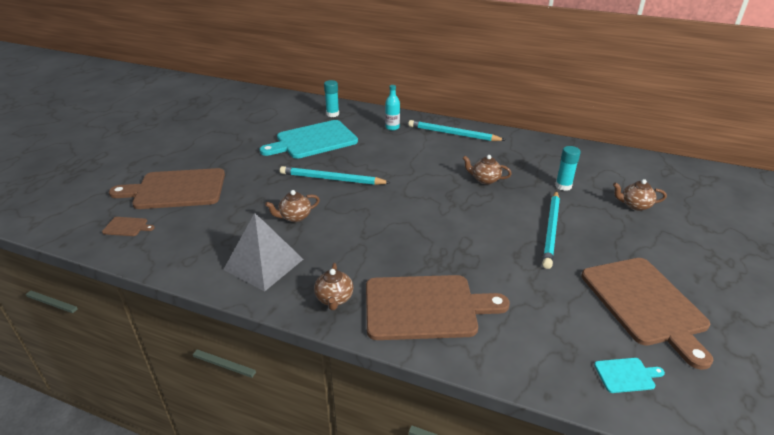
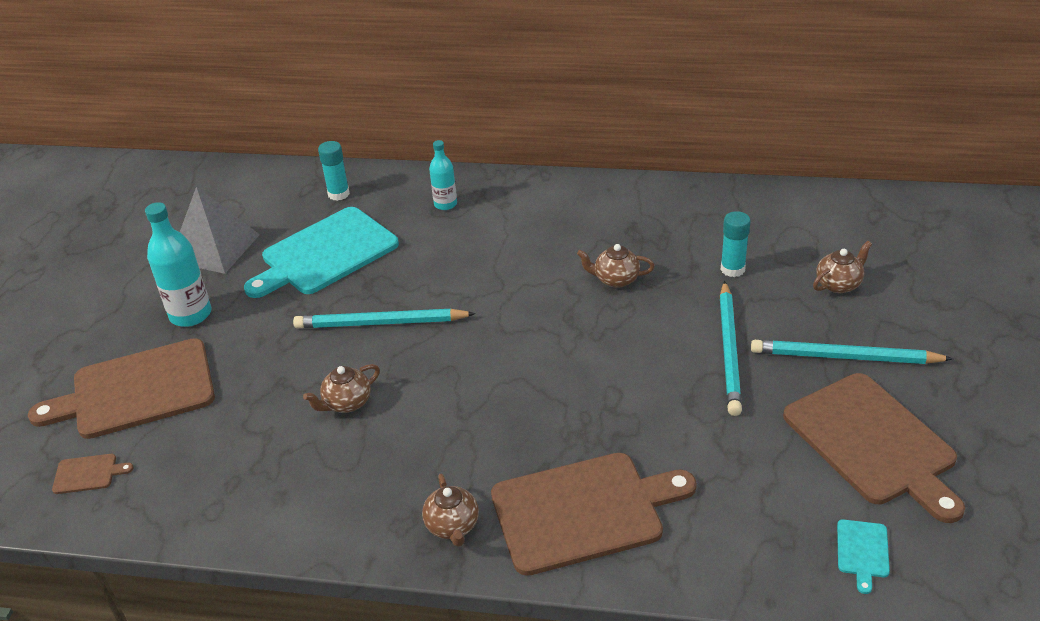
camera: 10 degrees left, 5 degrees up
(224, 157) = (190, 314): none -> turquoise bottle
(263, 264) = (329, 493): grey pyramid -> grey pyramid (214, 247)
(453, 134) = (546, 200): turquoise pencil -> turquoise pencil (845, 357)
(626, 375) = (862, 551): turquoise cutting board -> turquoise cutting board turned 120 degrees clockwise
(635, 205) = (838, 284): brown teapot -> brown teapot turned 150 degrees clockwise

